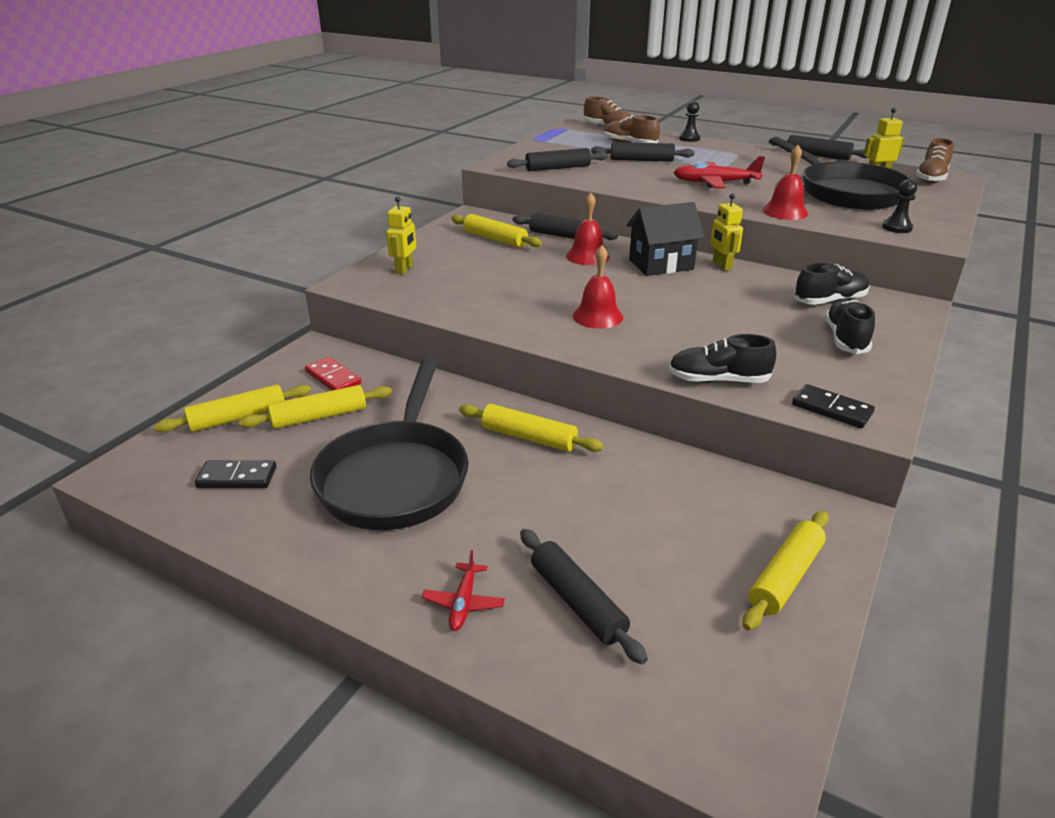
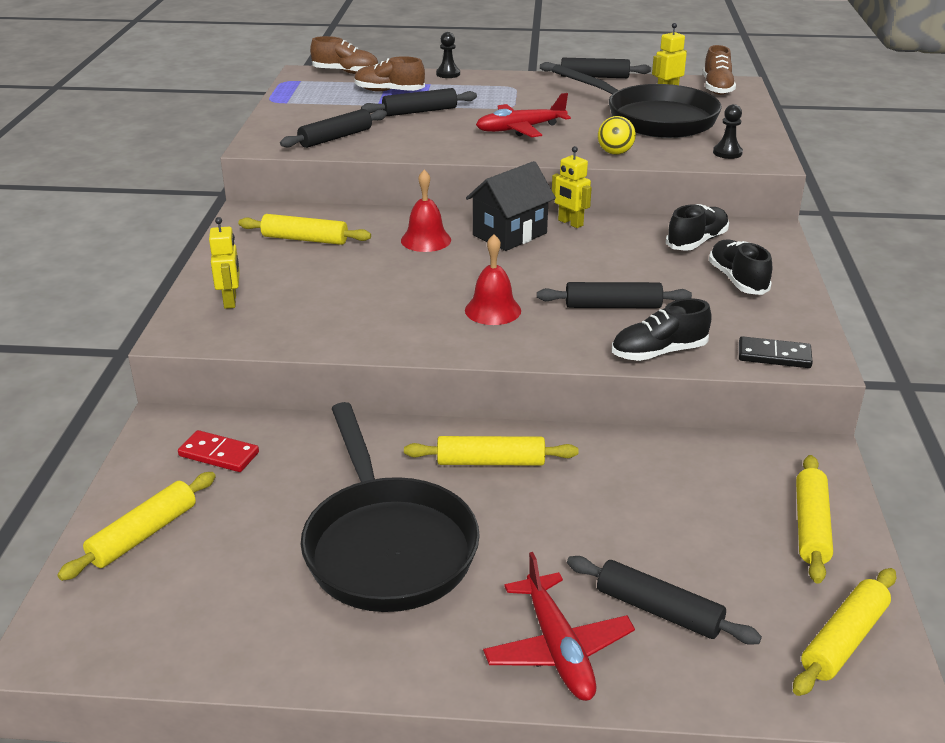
camera: 25 degrees left, 0 degrees up
(237, 477) = (207, 603): black domino -> none
(319, 416) = (242, 504): yellow rolling pin -> yellow rolling pin (843, 640)
(463, 603) = (558, 648): red plane -> red plane, size x1.77
(563, 236) = (379, 220): black rolling pin -> black rolling pin (613, 306)
(785, 212) = (615, 153): red bell -> yellow ball

